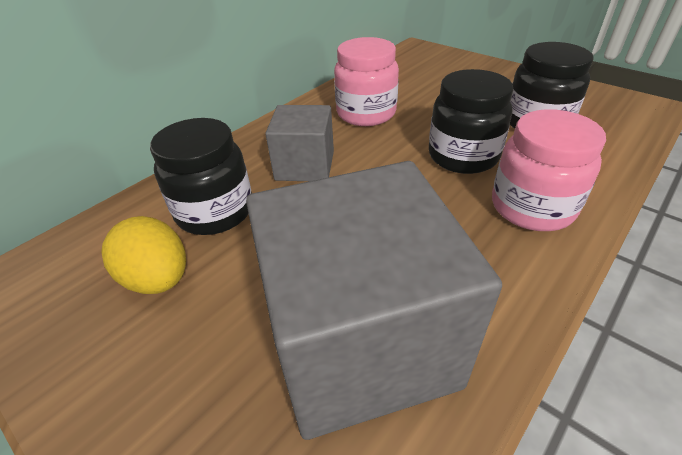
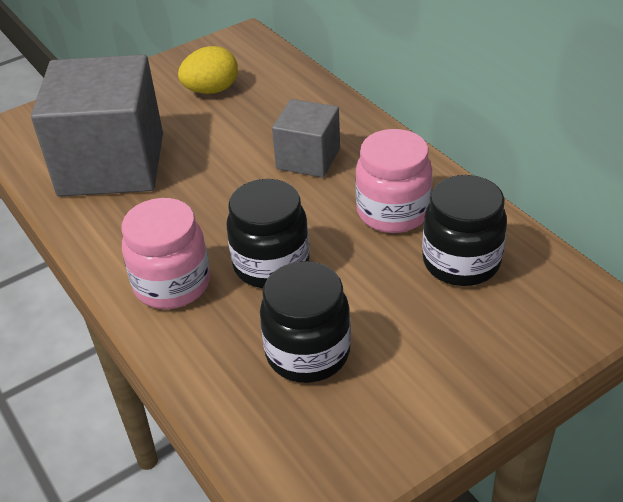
camera: 105 degrees right, 0 degrees up
(215, 211) = (268, 110): black jar -> black jar (461, 262)

